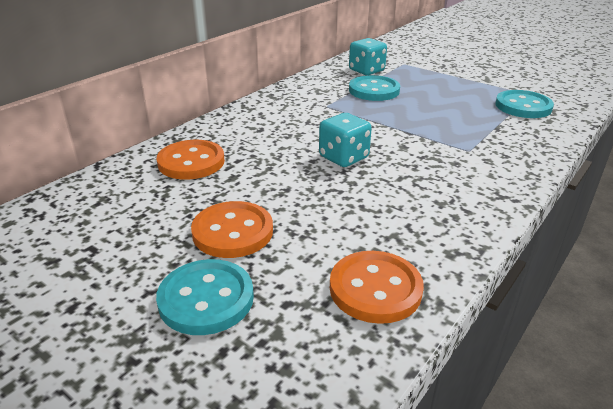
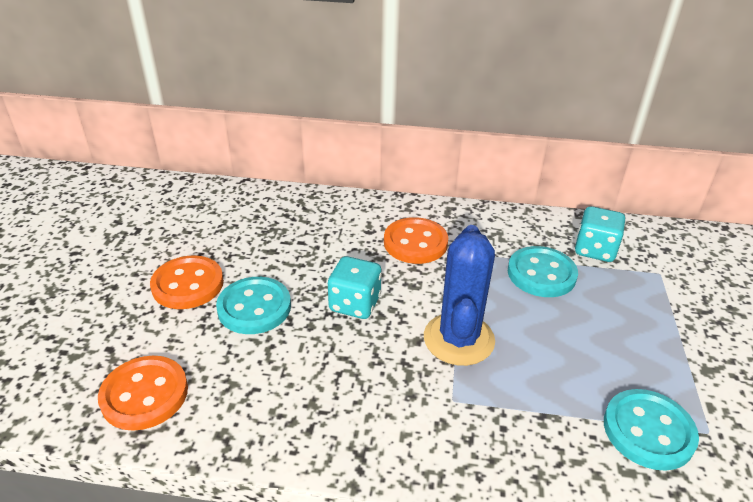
camera: 60 degrees right, 5 degrees up
(191, 162) = (279, 220): orange button -> orange button (415, 243)
(206, 299) = (100, 306): turquoise button -> turquoise button (254, 307)
(414, 132) = (458, 339): none -> blue cactus

